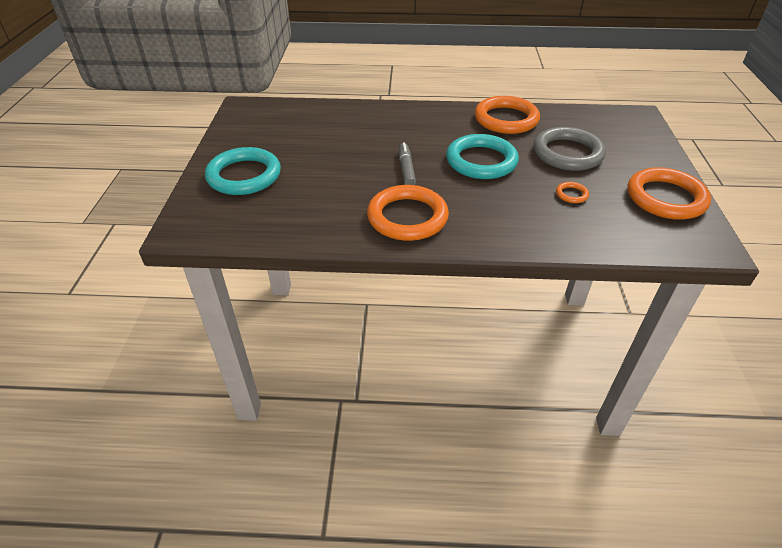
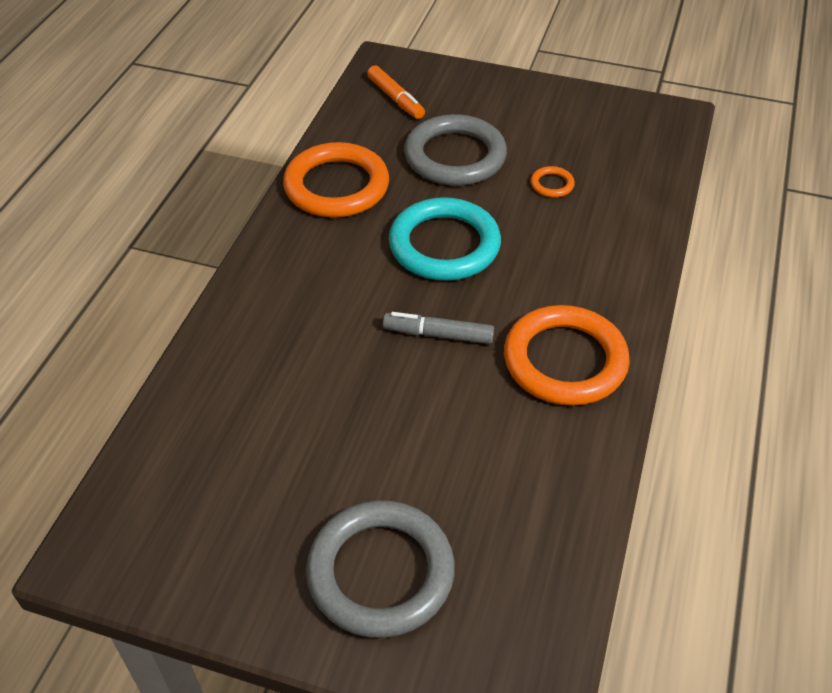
camera: 75 degrees left, 5 degrees up
(244, 176) = (380, 572): turquoise ring -> grey ring
(605, 124) = (395, 99): none -> orange marker
(665, 198) = (579, 113): orange ring -> none

